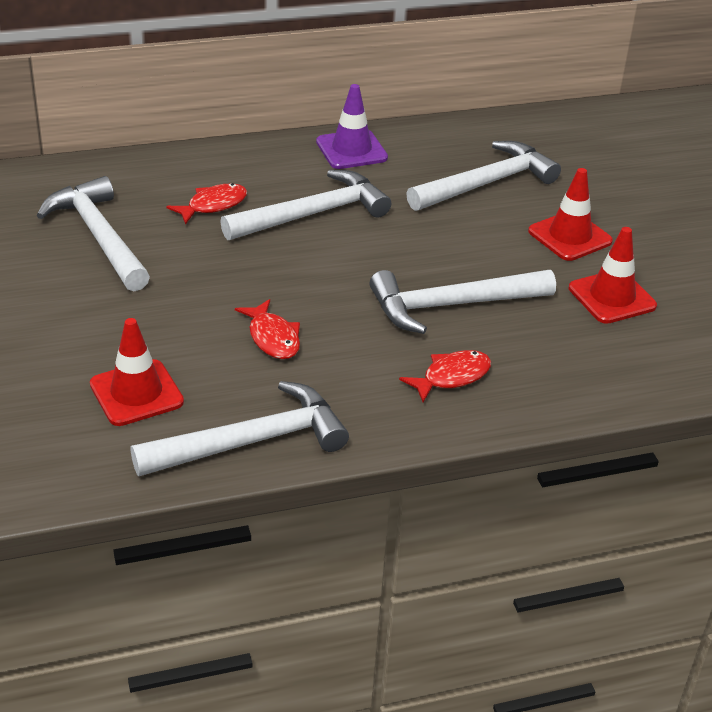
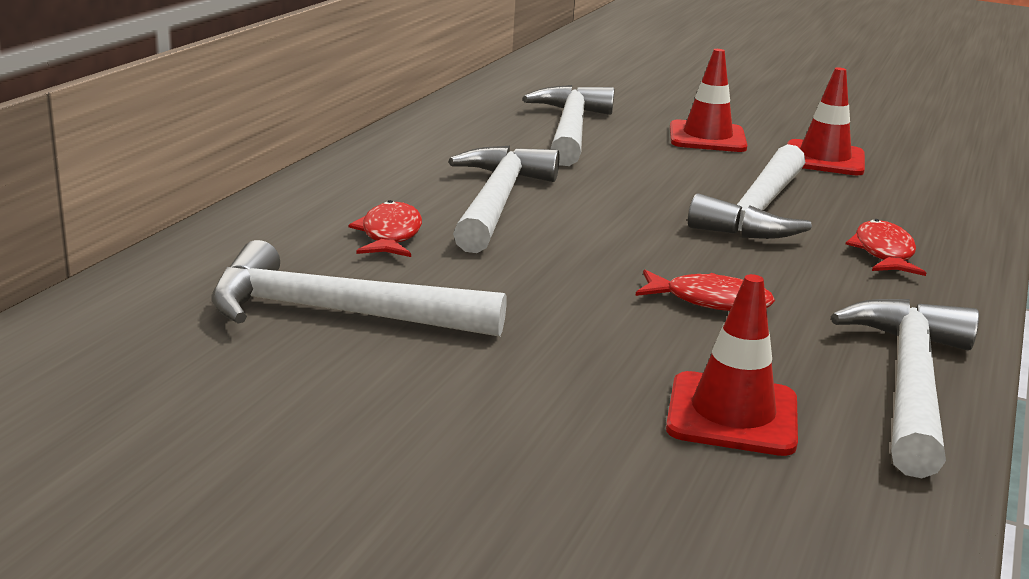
camera: 50 degrees left, 15 degrees down
(351, 150) = (409, 148): purple traffic cone -> none

